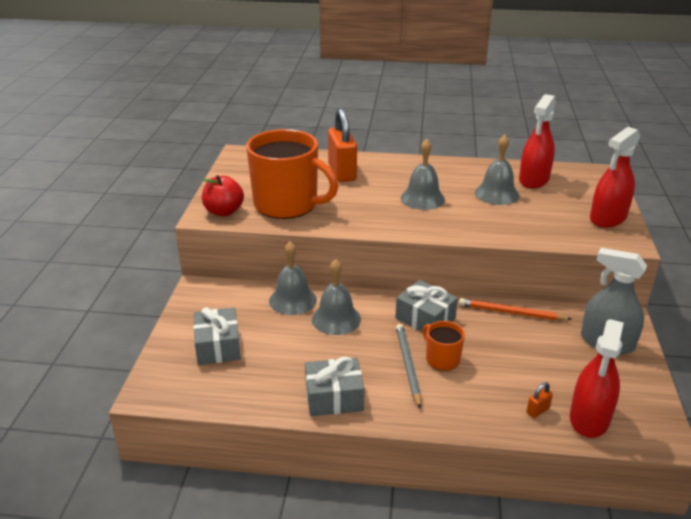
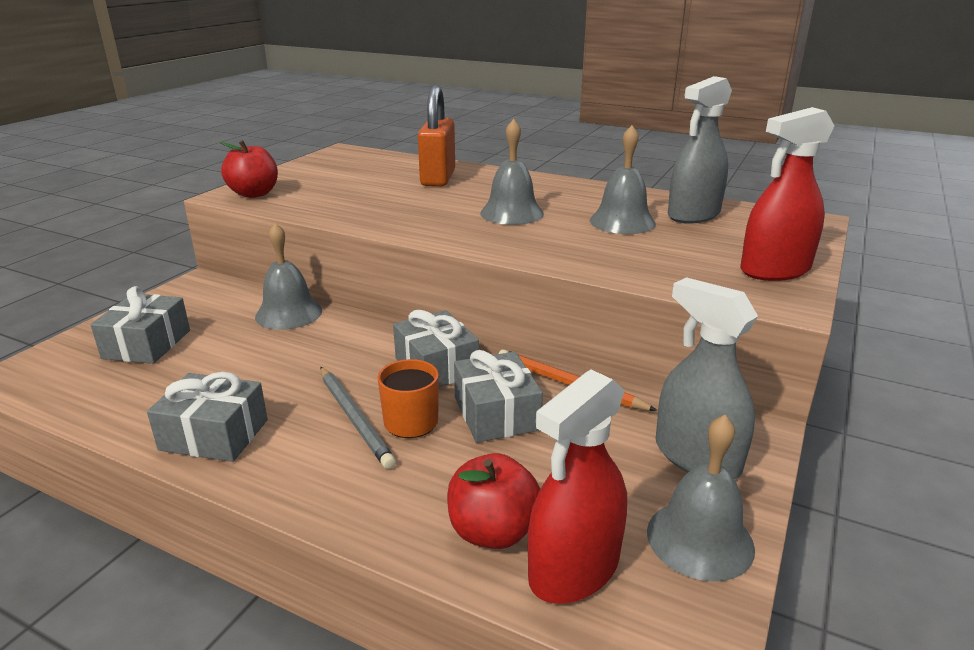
camera: 20 degrees right, 5 degrees down
(287, 205) = (334, 197): orange mug -> none
(336, 319) = (318, 343): grey bell -> grey bell (700, 539)
(408, 365) = (354, 418): grey pencil -> grey pencil turned 135 degrees clockwise
(486, 342) = (496, 414): none -> grey gift
(534, 180) = (693, 215): red spray bottle -> grey spray bottle
(537, 411) = (493, 531): orange padlock -> red apple

